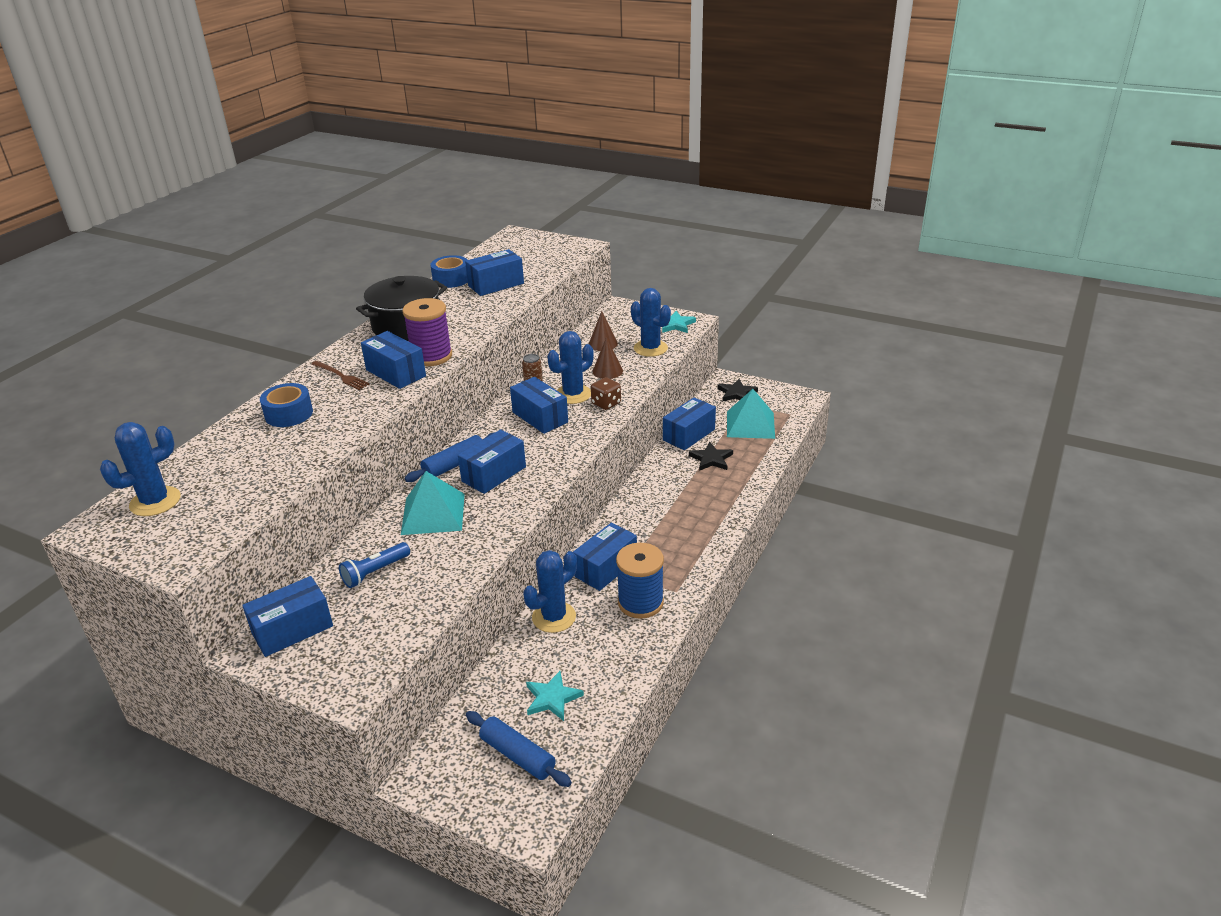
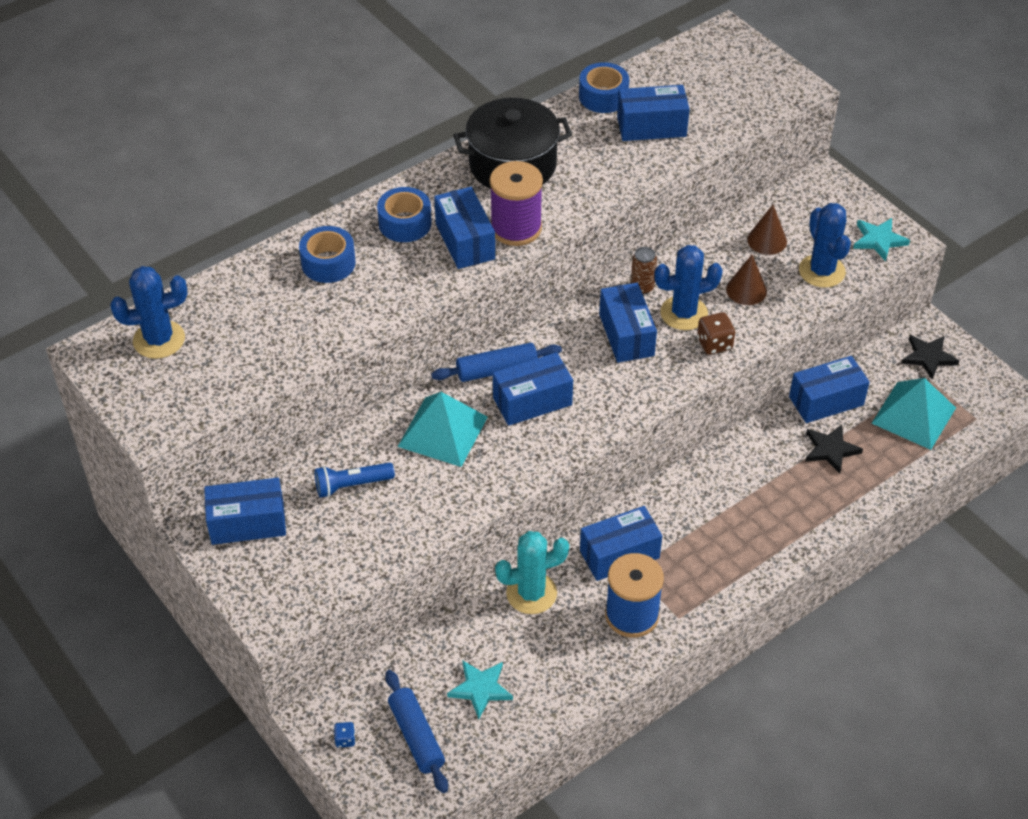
camera: 25 degrees right, 15 degrees up
(341, 376) = (405, 223): brown fork -> blue tape
(454, 784) = (345, 739): none -> blue dice
(554, 617) = (531, 593): blue cactus -> turquoise cactus

